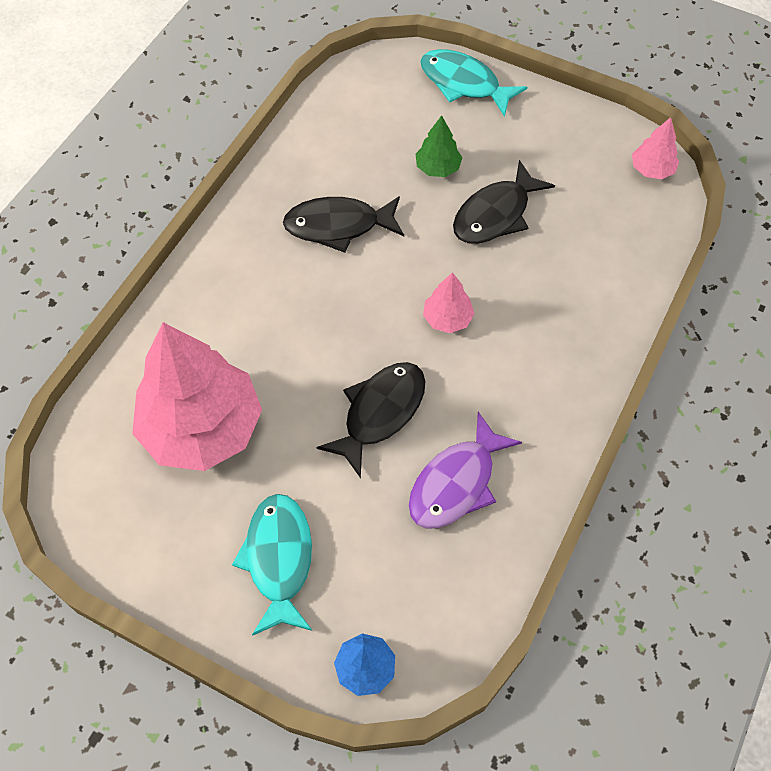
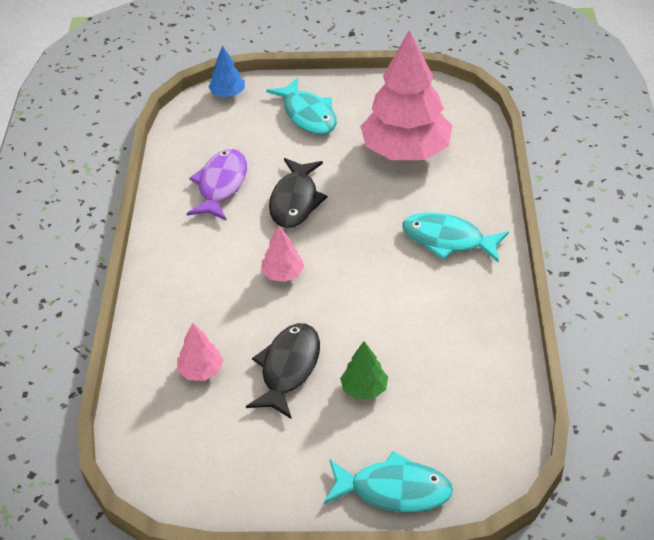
camera: 155 degrees right, 15 degrees down
(251, 282) = (448, 240): none -> turquoise fish
(338, 226) = (414, 305): black fish -> none
(651, 169) = (160, 474): pink tree -> pink tree (201, 371)

